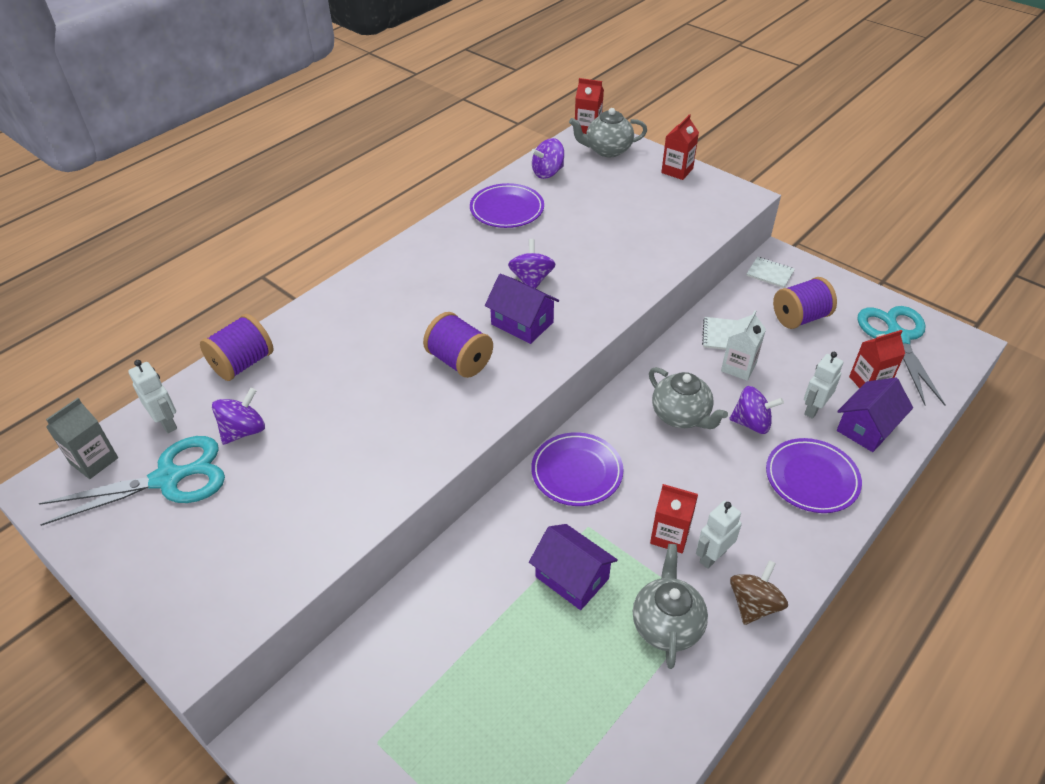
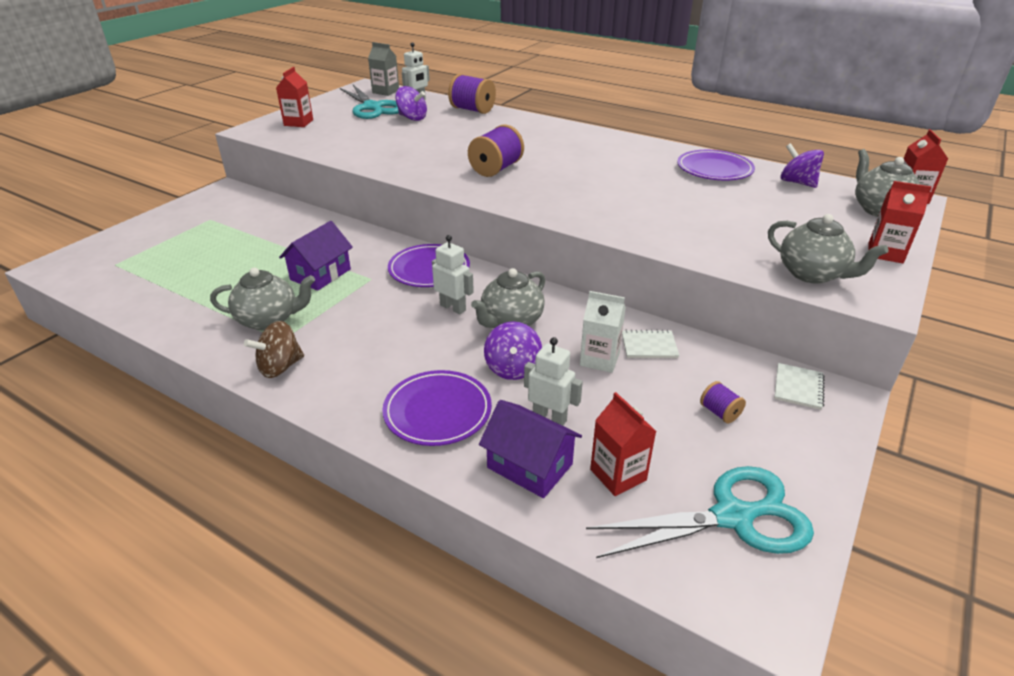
camera: 80 degrees right, 10 degrees down
(522, 323) = (552, 188): purple house -> none
(531, 280) = (615, 187): purple spinning top -> none
(670, 535) = (360, 319): red carton -> red carton (298, 123)
(706, 212) = (812, 274): none -> grey teapot
(712, 556) = (336, 343): white robot -> white robot (453, 307)
(753, 604) = (280, 367): brown spinning top -> brown spinning top turned 120 degrees clockwise
(800, 318) = (719, 412): purple spool -> purple spool, size x0.52

